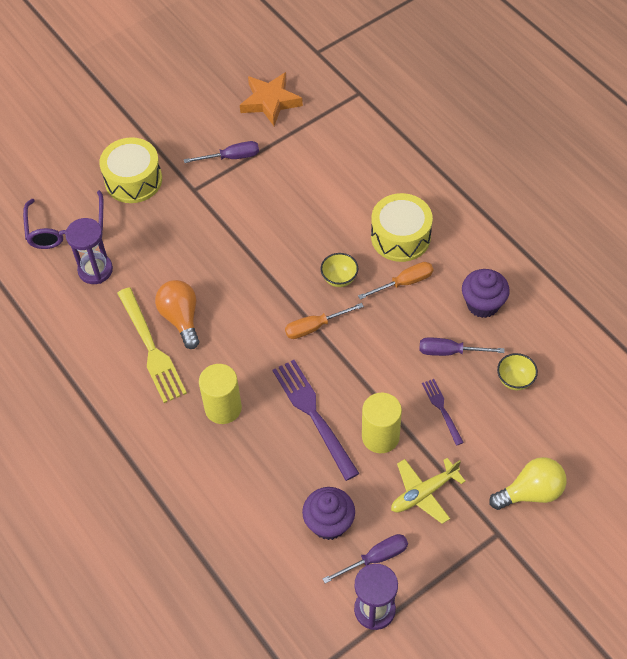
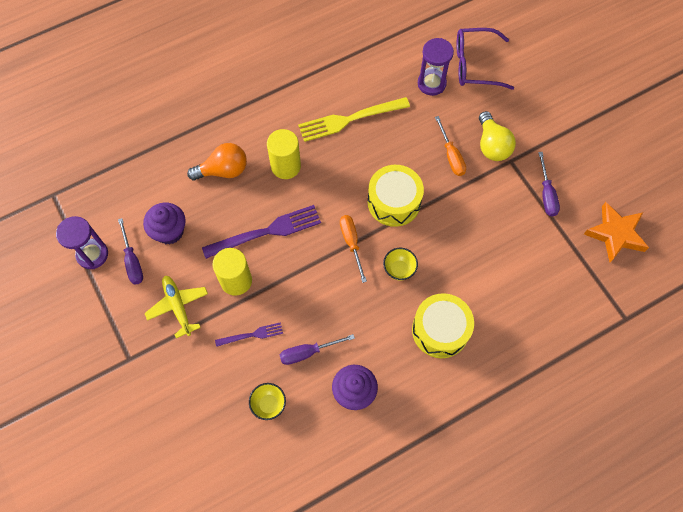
camera: 95 degrees right, 10 degrees up
(133, 180) = (525, 114): yellow drum -> yellow drum (394, 202)
(181, 318) = (375, 142): orange light bulb -> orange light bulb (223, 170)
(404, 283) = (388, 325): orange screwdriver -> orange screwdriver (451, 155)
(450, 352) = (308, 352): purple screwdriver -> purple screwdriver turned 120 degrees counterclockwise
(531, 492) = (158, 394): yellow light bulb -> yellow light bulb (492, 145)

